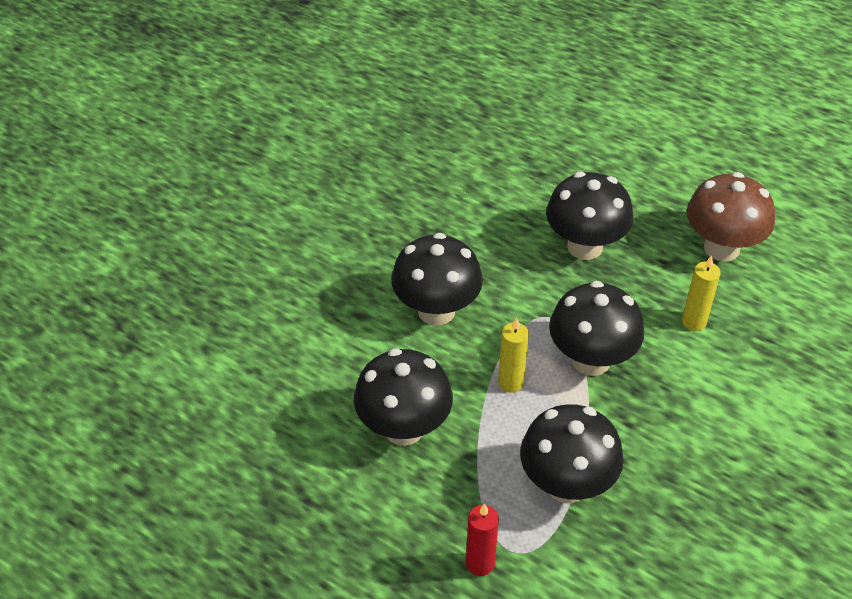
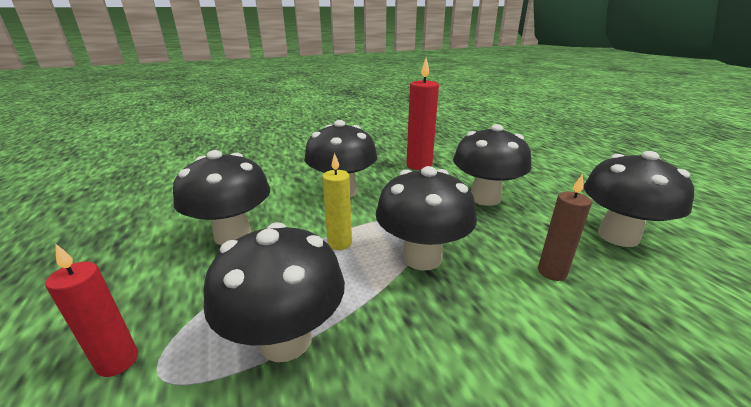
camera: 35 degrees right, 20 degrees down
(472, 217) = (419, 165): none -> red candle
(694, 322) = (552, 272): yellow candle -> brown candle
(721, 248) = (618, 236): brown mushroom -> black mushroom

